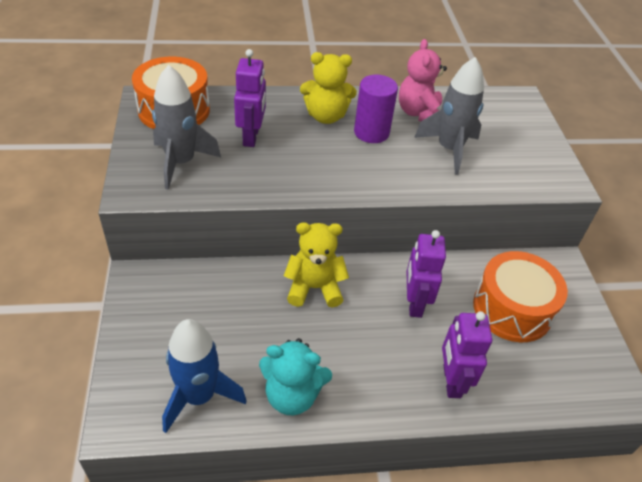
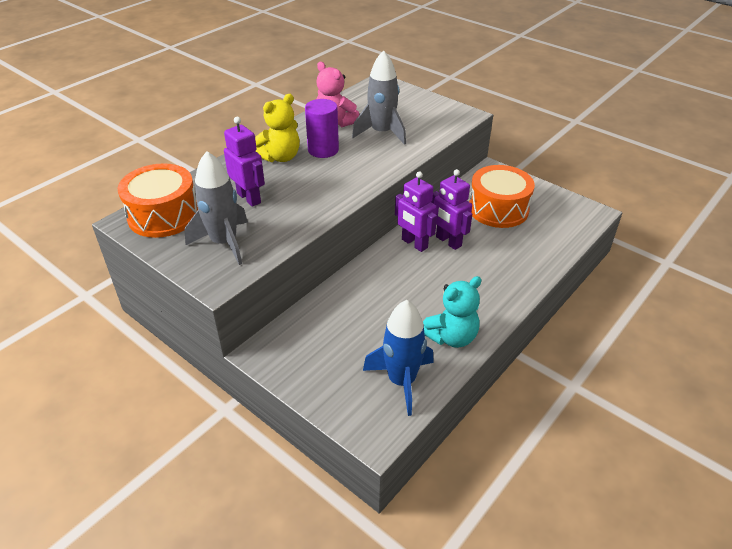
camera: 40 degrees left, 5 degrees down
(314, 288) = (383, 274): yellow teddy bear -> none
(451, 381) = (517, 265): purple robot -> purple robot (414, 244)

